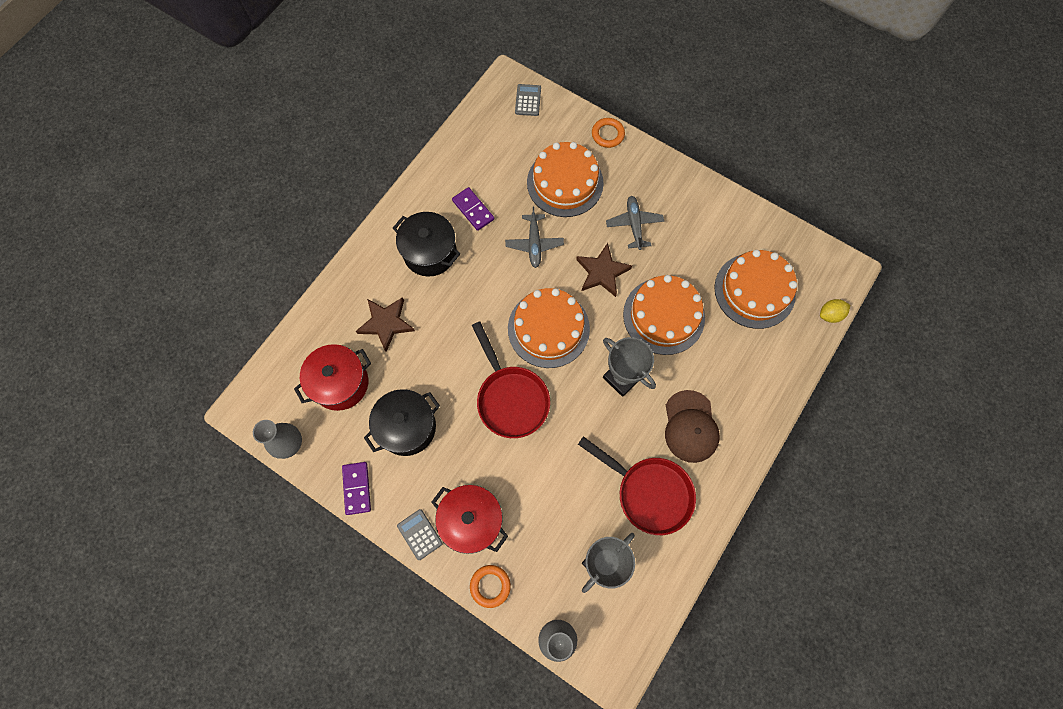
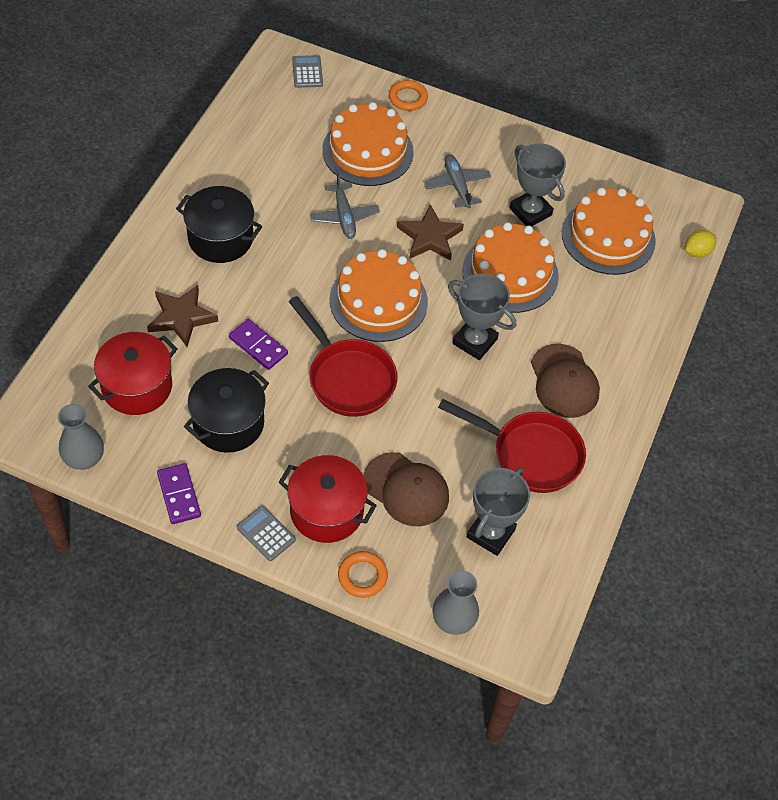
camera: 15 degrees left, 15 degrees down
(473, 210) = (264, 189): purple domino -> purple domino (258, 346)
(540, 510) = (406, 489): none -> brown cap
(692, 258) = (530, 211): none -> grey trophy

